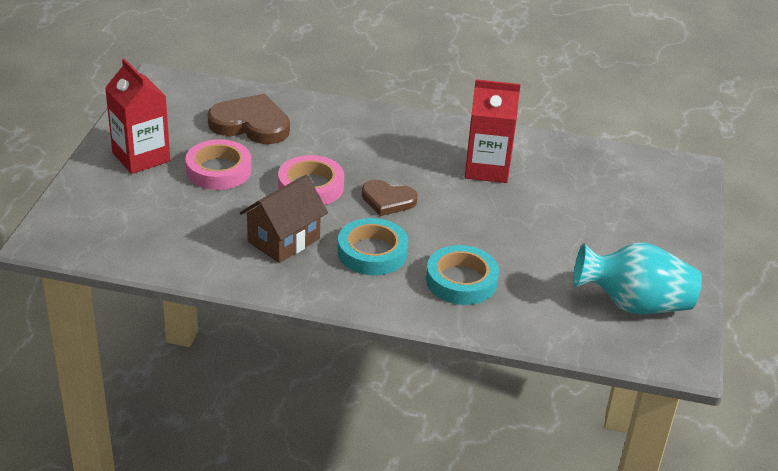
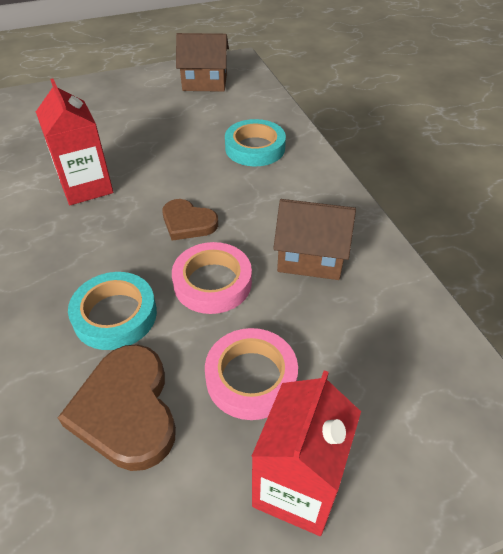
camera: 120 degrees left, 10 degrees up
(372, 252) = (269, 200): turquoise tape -> turquoise tape (115, 315)
(388, 200) = (188, 222): brown heart -> brown heart turned 135 degrees clockwise
(633, 304) = (205, 82): turquoise vase -> brown house

